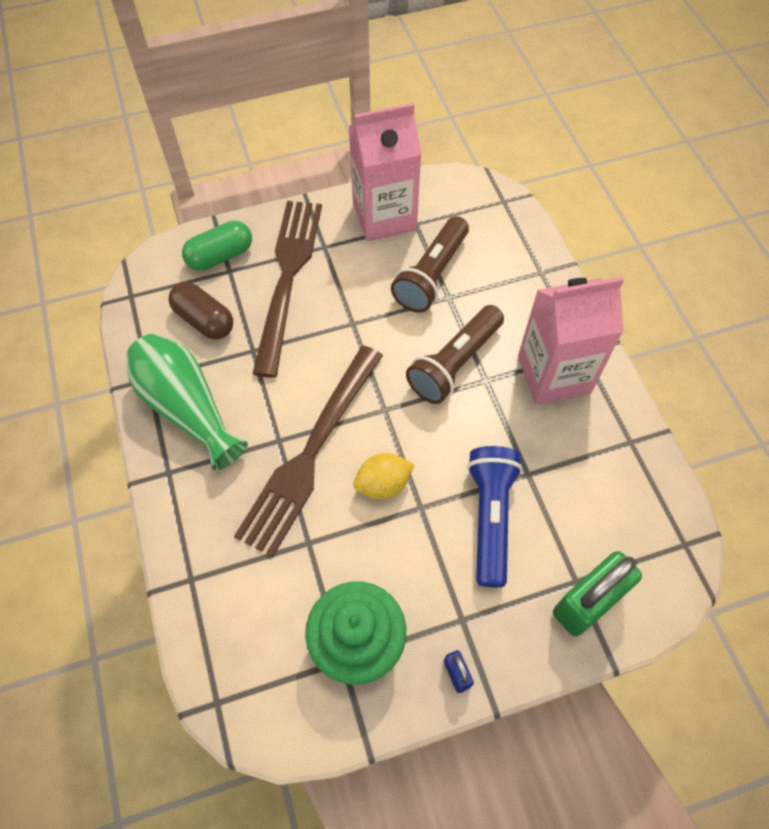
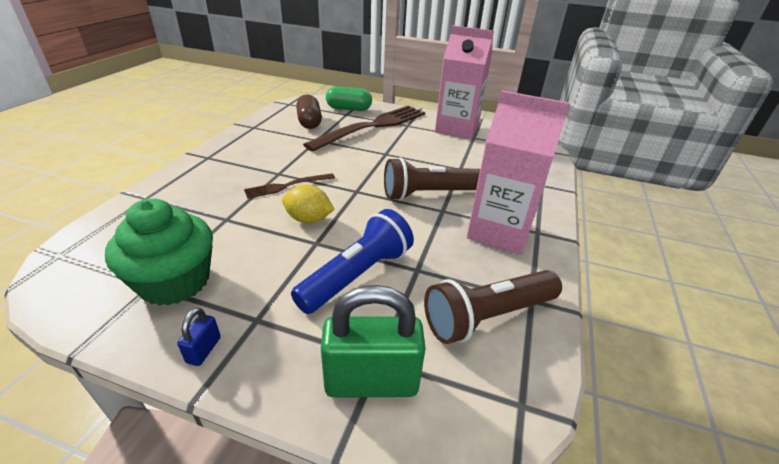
camera: 35 degrees right, 25 degrees down
(187, 408) = (254, 142): green vase -> none
(310, 454) = (286, 186): brown fork -> brown fork, size x0.47
(431, 275) = (459, 157): brown flashlight -> brown flashlight (488, 316)

